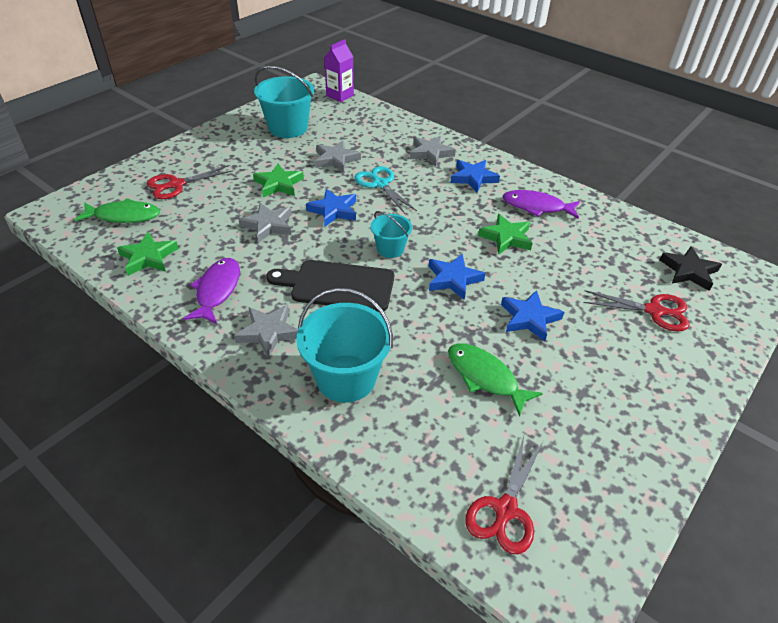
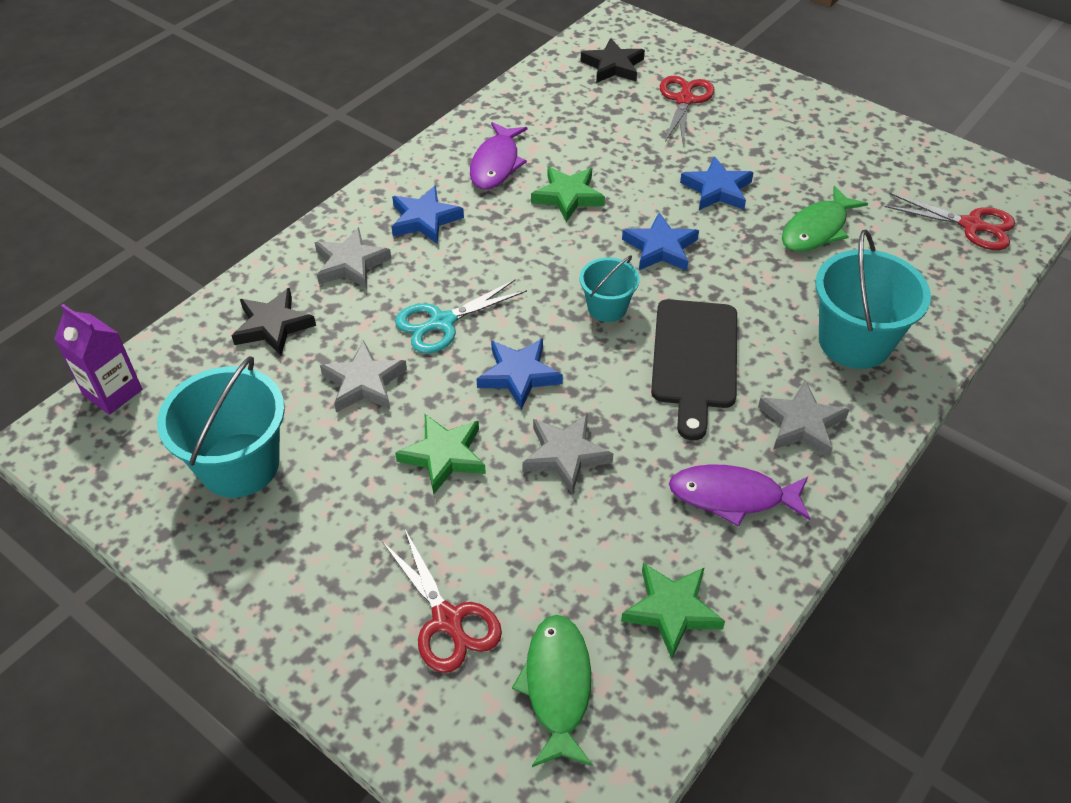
camera: 90 degrees left, 5 degrees up
(381, 132) = (273, 326): none -> black star

